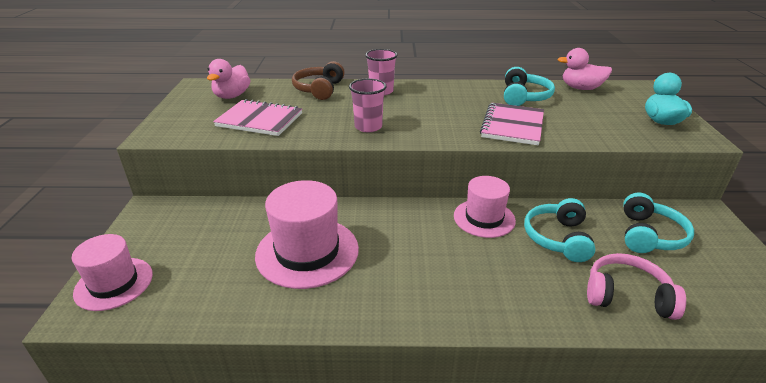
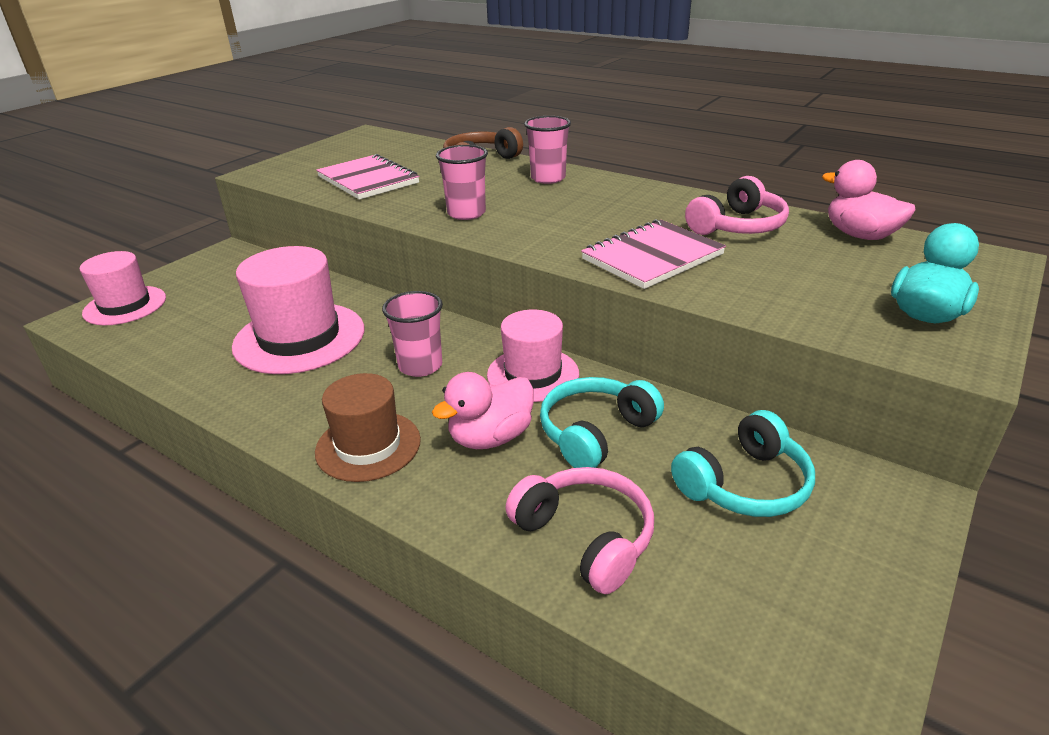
camera: 35 degrees right, 0 degrees up
(232, 96) = (380, 150): pink duck -> pink duck (491, 437)
(415, 239) = (420, 366): none -> pink cup
(455, 302) = (368, 446): none -> brown hat
(524, 97) = (737, 226): turquoise headphones -> pink headphones

